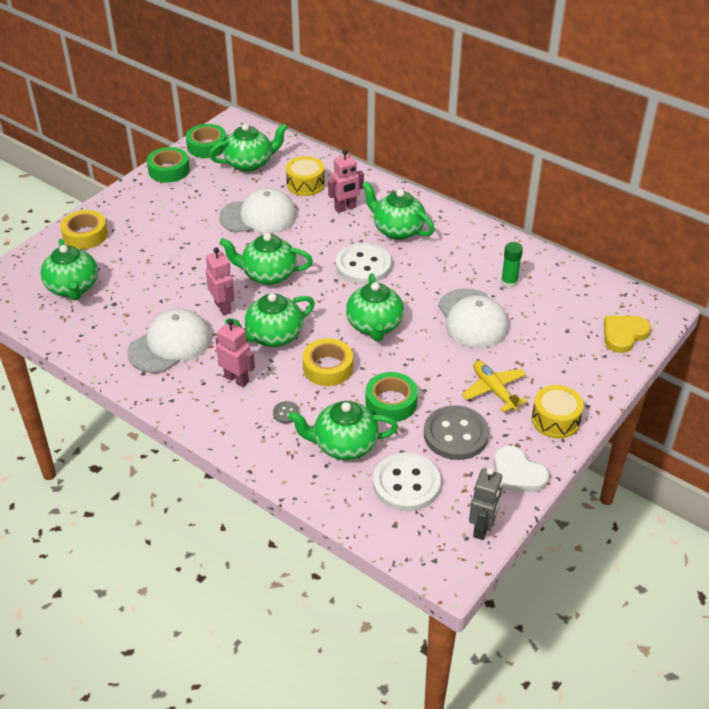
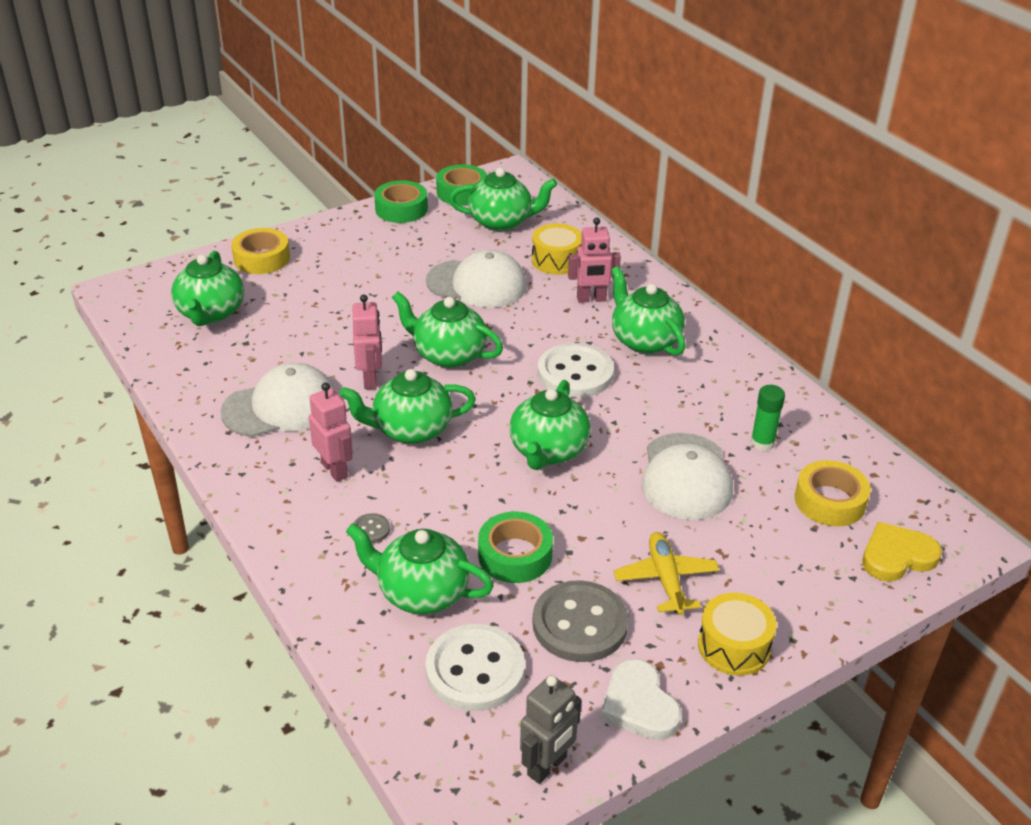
camera: 20 degrees right, 5 degrees down
(328, 368) = (457, 487): yellow tape -> yellow tape (830, 501)

